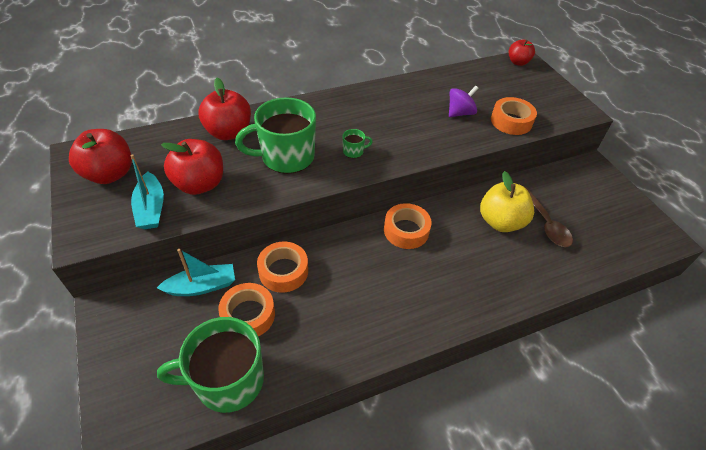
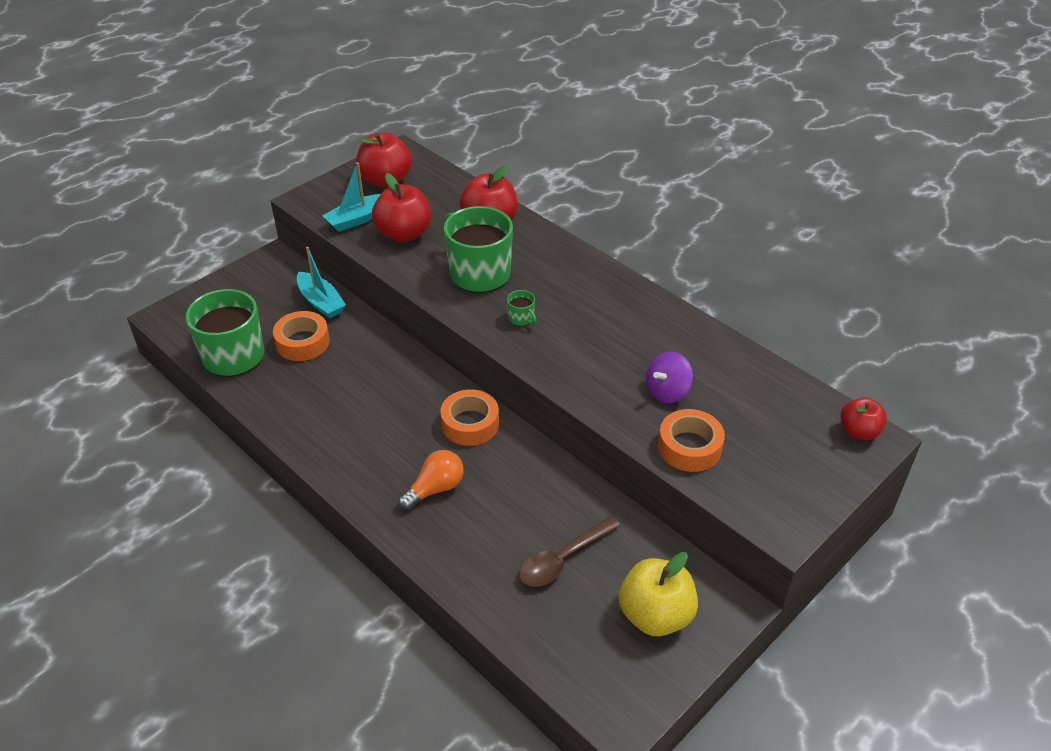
camera: 70 degrees right, 5 degrees down
(283, 271) = (363, 347): orange tape -> none
(460, 113) = (667, 391): purple spinning top -> purple spinning top turned 105 degrees clockwise
(463, 270) = (435, 489): none -> orange light bulb
(500, 222) = (537, 510): yellow apple -> yellow apple (655, 615)

